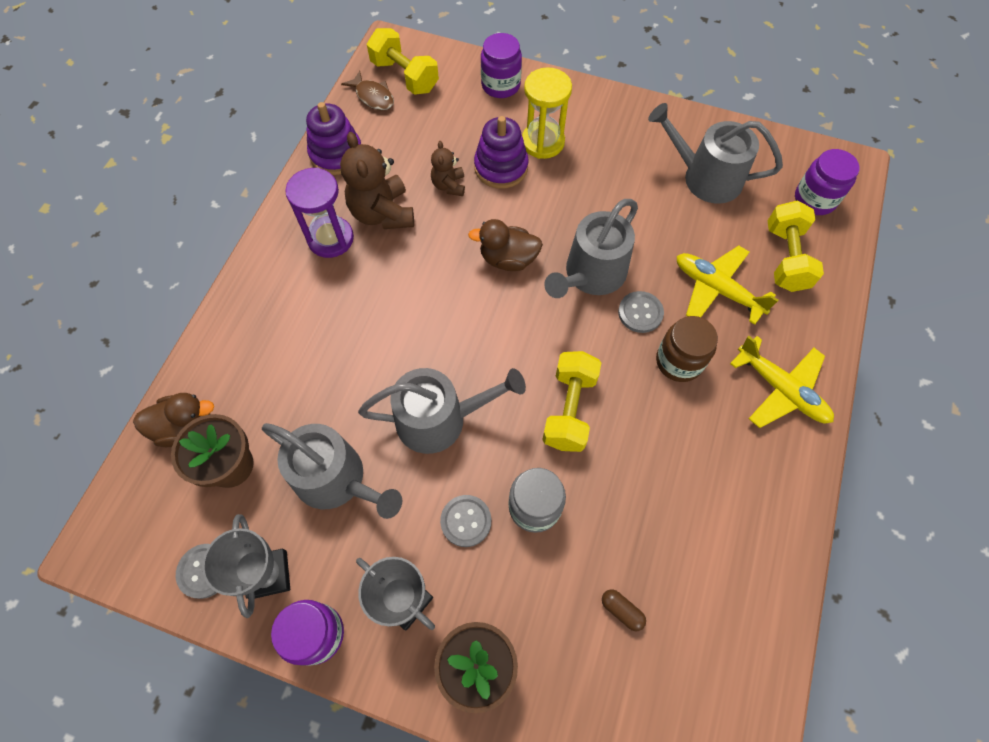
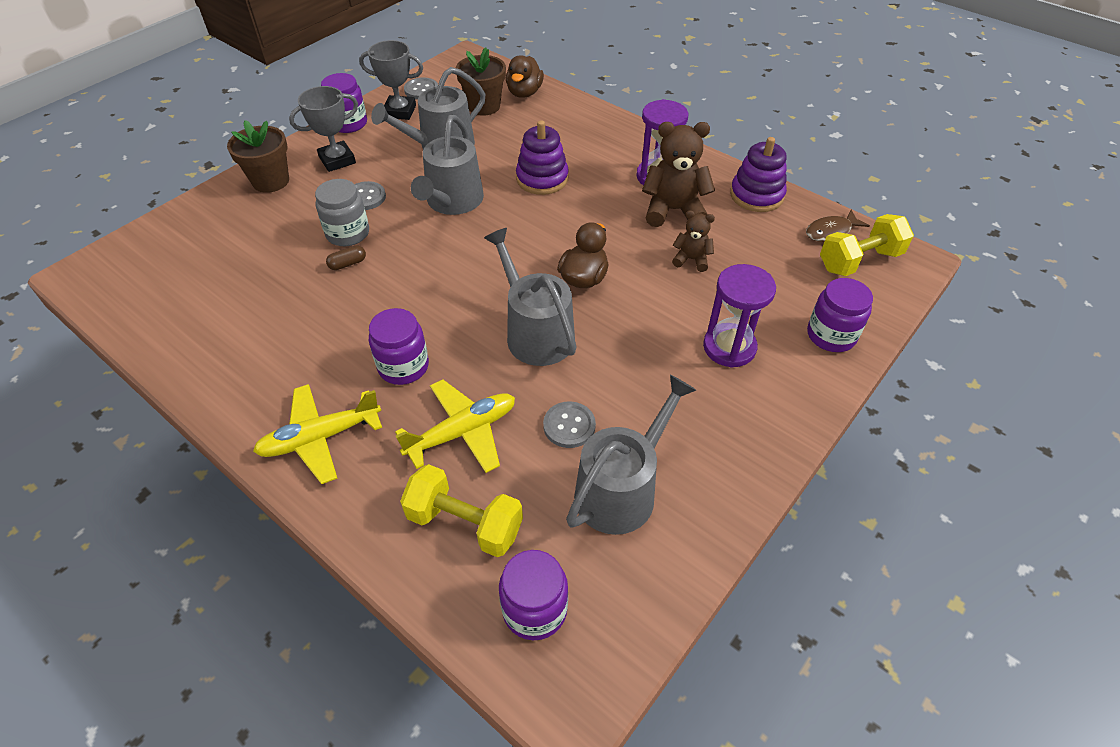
camera: 110 degrees right, 15 degrees down
(501, 167) = (702, 303): purple stacking toy -> purple stacking toy (542, 179)
(543, 142) = (729, 347): yellow hourglass -> purple hourglass
(569, 409) = (410, 275): yellow dumbbell -> none
(621, 611) = (239, 257): brown capsule -> brown capsule (347, 264)
(640, 313) = (472, 356): grey button -> grey button (569, 426)
(679, 361) = (403, 366): brown jar -> purple jar

